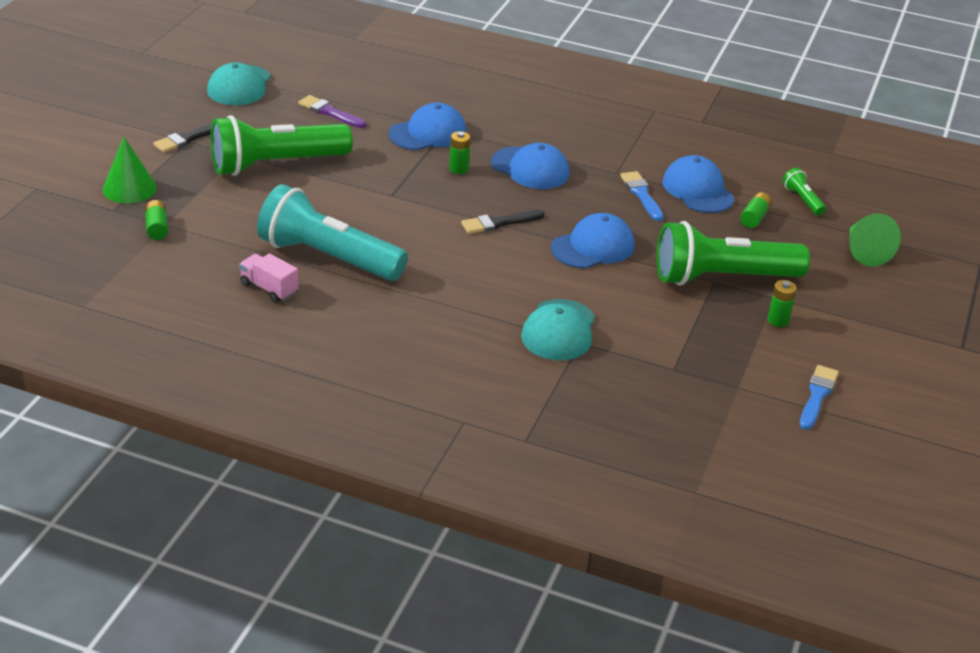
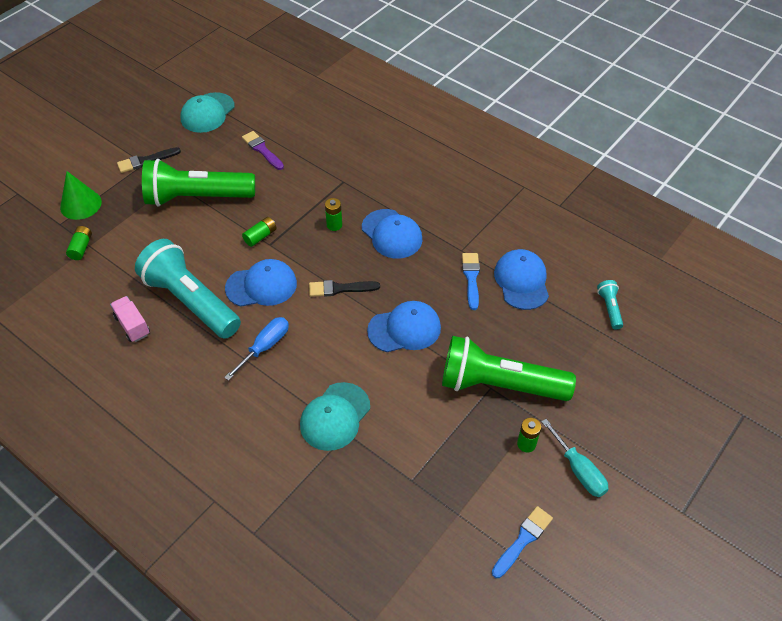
camera: 20 degrees right, 15 degrees up
(428, 133) = (327, 183): blue cap -> blue cap (261, 286)
(442, 284) = (265, 347): none -> blue screwdriver
(754, 218) = (557, 321): green battery -> green battery (260, 236)
(802, 200) = (609, 308): green flashlight -> turquoise flashlight
(843, 332) = (578, 470): none -> turquoise screwdriver
(864, 252) = (640, 379): green cone -> none

